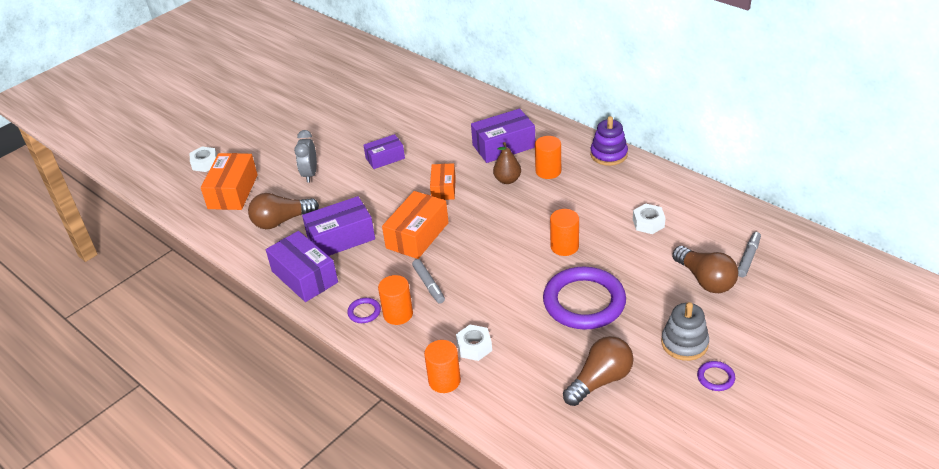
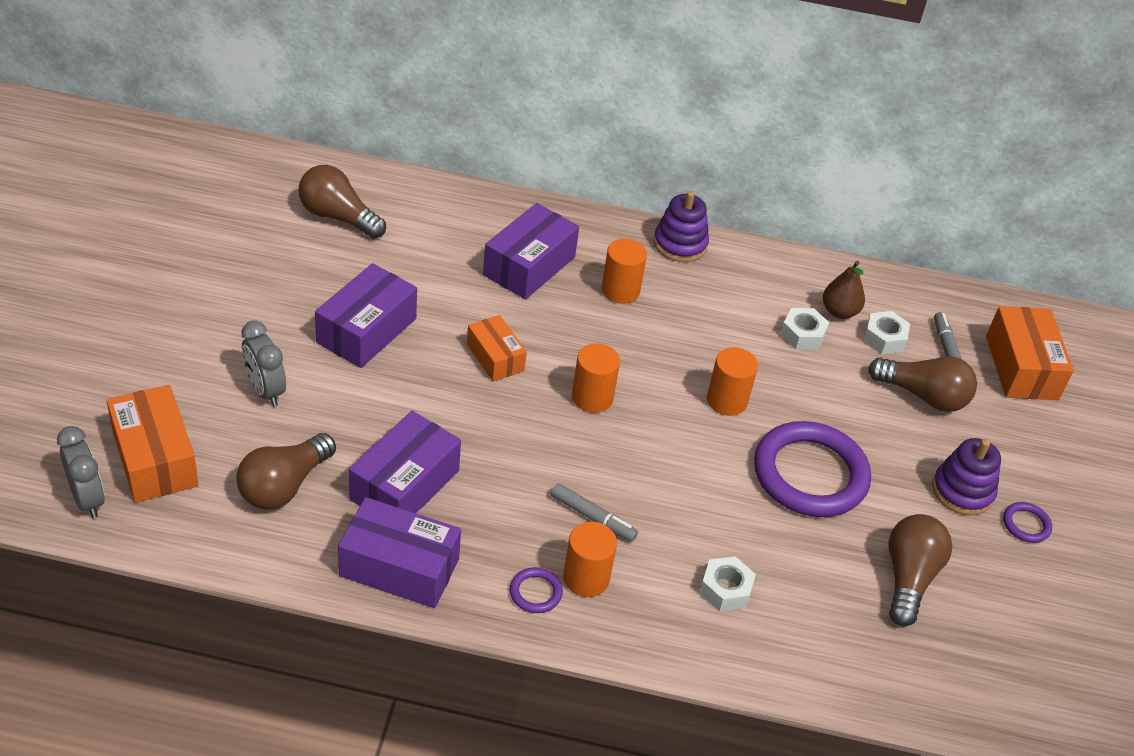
camera: 40 degrees left, 5 degrees up
(189, 201) = (88, 499): none -> grey clock
(205, 163) = (57, 421): white nut -> white nut (884, 338)
(385, 158) = (366, 330): purple box -> purple box, size x1.58
(417, 99) = (338, 217): none -> brown light bulb
(417, 235) = (516, 445): orange box -> orange box (1021, 367)
(444, 381) = (725, 654): orange cylinder -> orange cylinder (592, 397)
(507, 180) = (575, 319): brown pear -> brown pear (839, 312)
(684, 343) = (962, 491): grey stacking toy -> purple stacking toy

